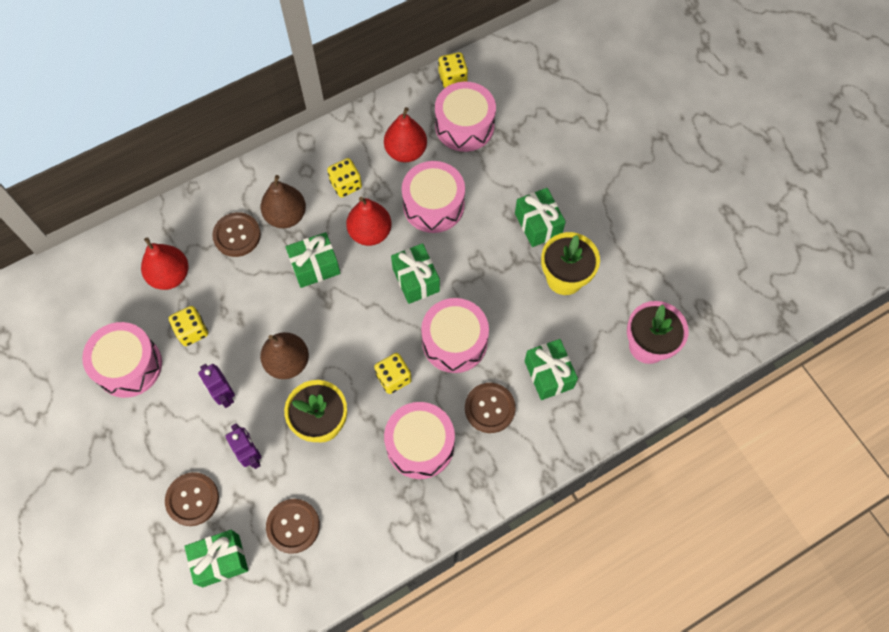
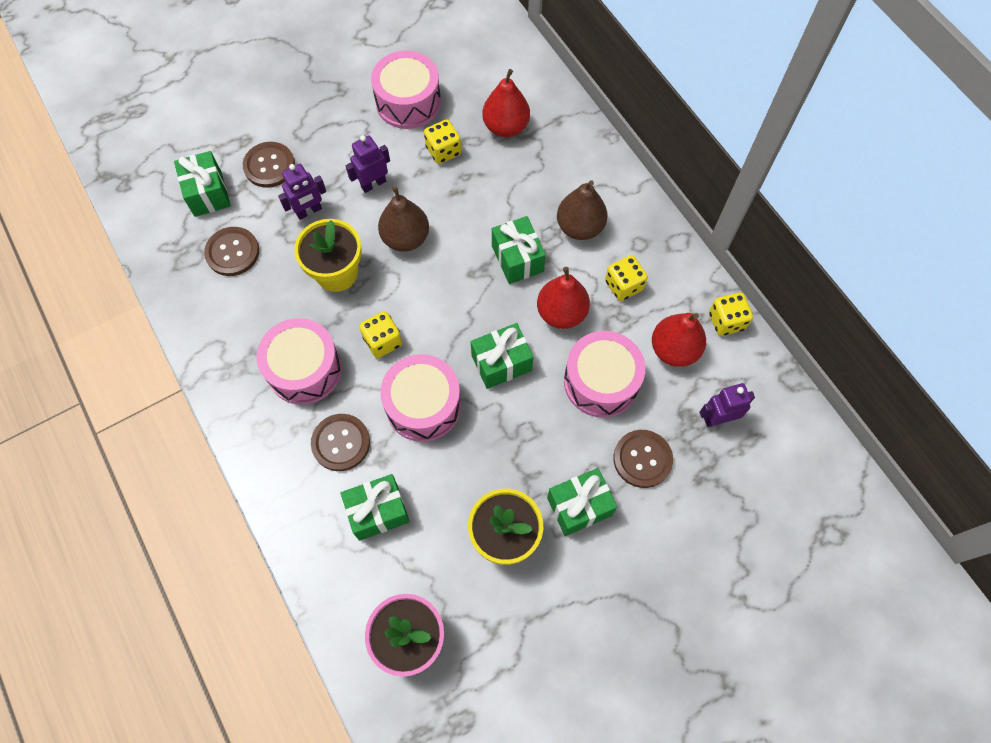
camera: 90 degrees right, 0 degrees up
(237, 235) = (554, 182): brown button -> brown button (642, 459)
(452, 78) = (789, 404): yellow dice -> yellow dice (726, 321)
(464, 126) = (718, 418): pink drum -> purple robot

